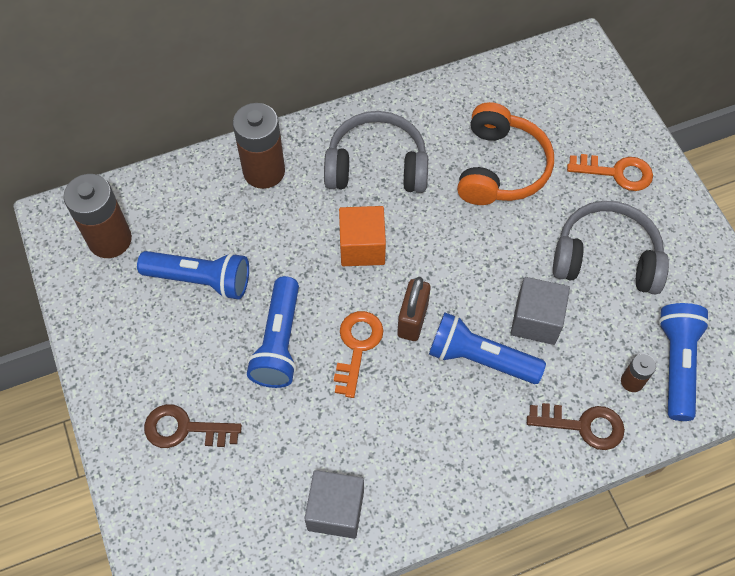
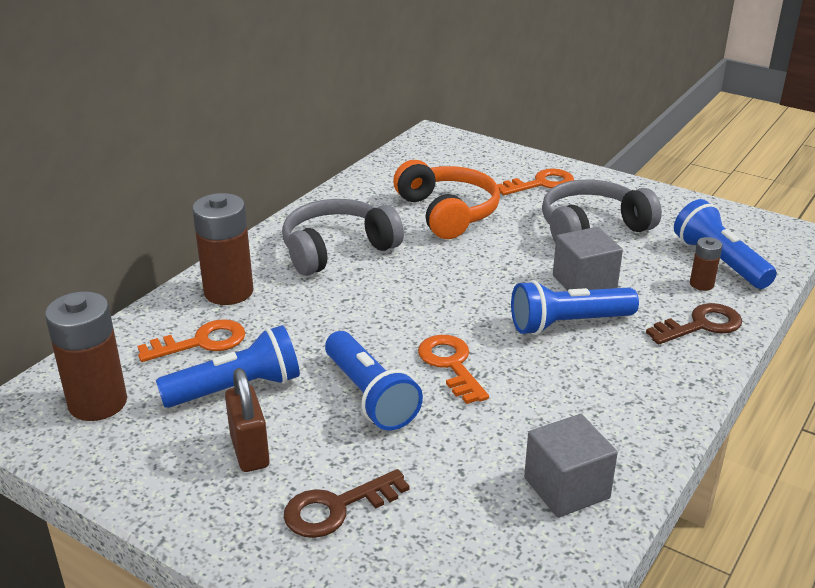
camera: 35 degrees left, 30 degrees down
(209, 217) = (201, 342): none -> orange key
(362, 247) = (380, 301): orange cube -> none
(412, 320) = (481, 326): brown padlock -> brown padlock (249, 451)

